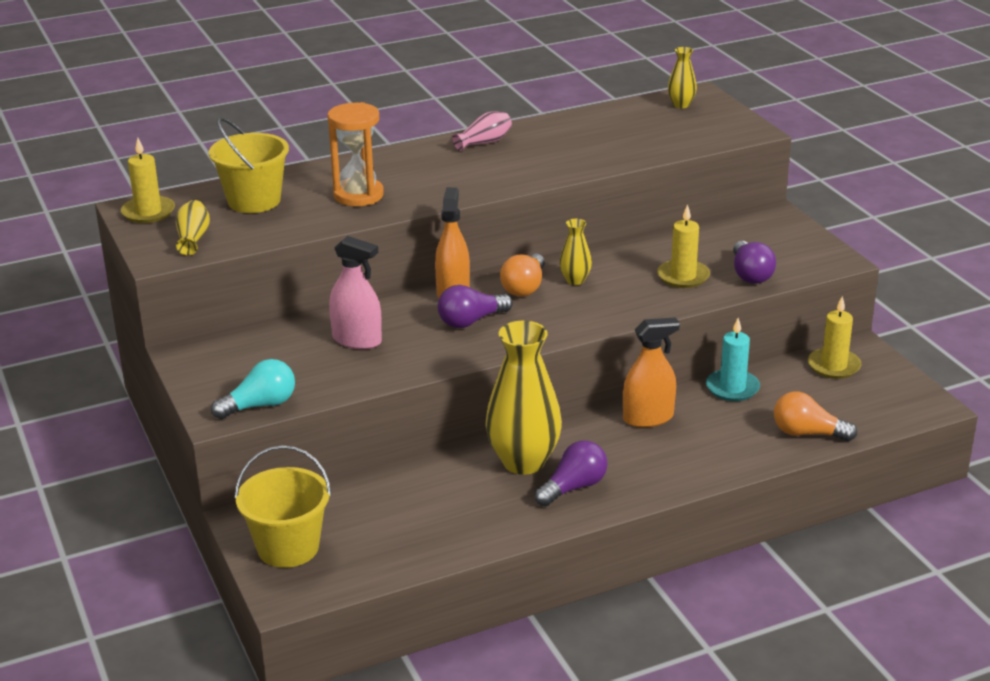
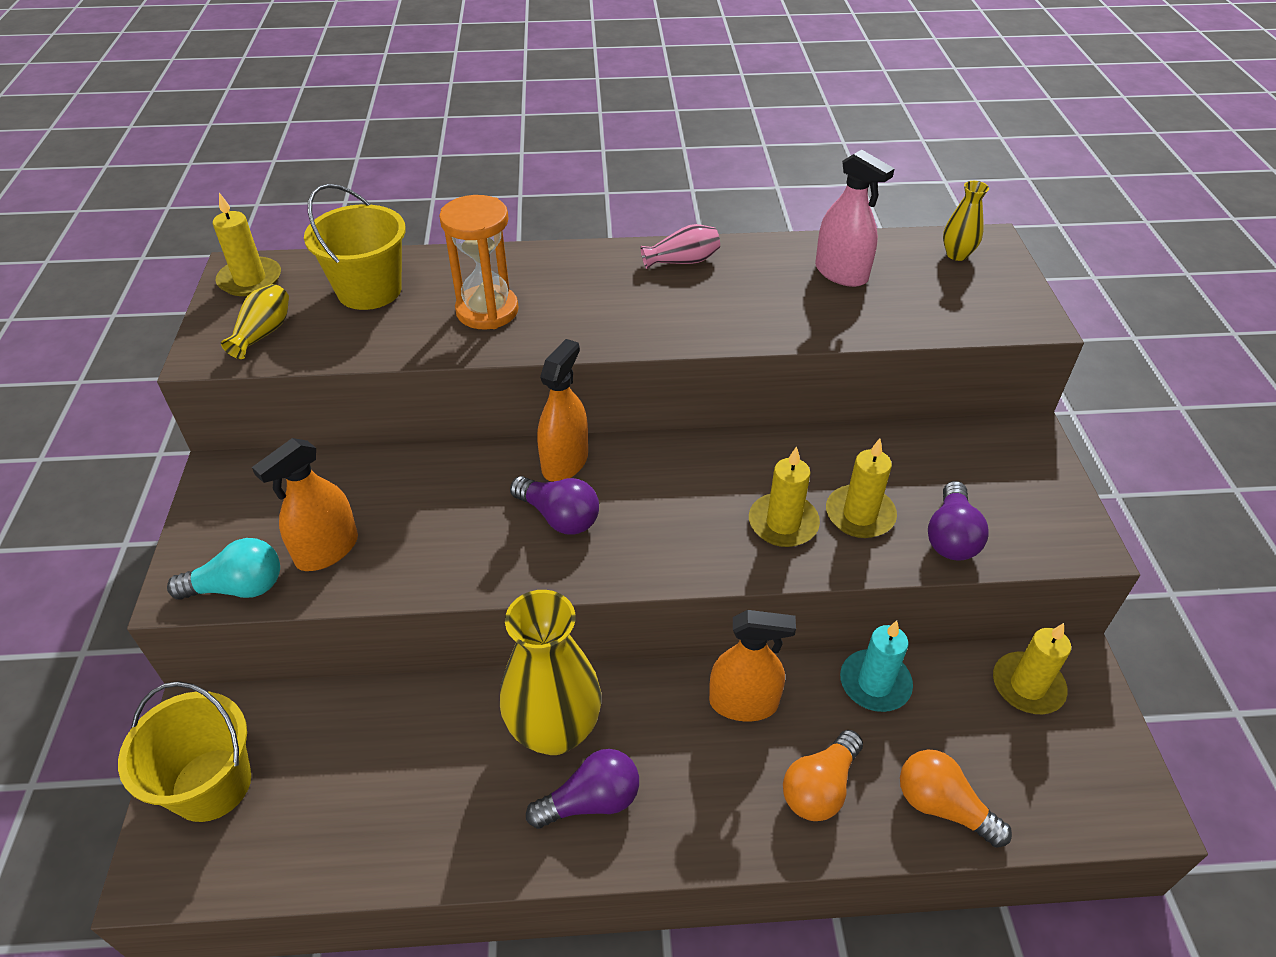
camera: 20 degrees right, 15 degrees up
(310, 373) = (327, 550): none -> orange spray bottle
(357, 340) = (412, 509): pink spray bottle -> pink spray bottle (841, 273)
(471, 321) = (559, 517): purple light bulb -> purple light bulb turned 135 degrees counterclockwise
(525, 287) = (653, 476): orange light bulb -> orange light bulb (820, 787)
(575, 280) = (720, 482): yellow vase -> none
(633, 291) = (783, 523): none -> yellow candle

